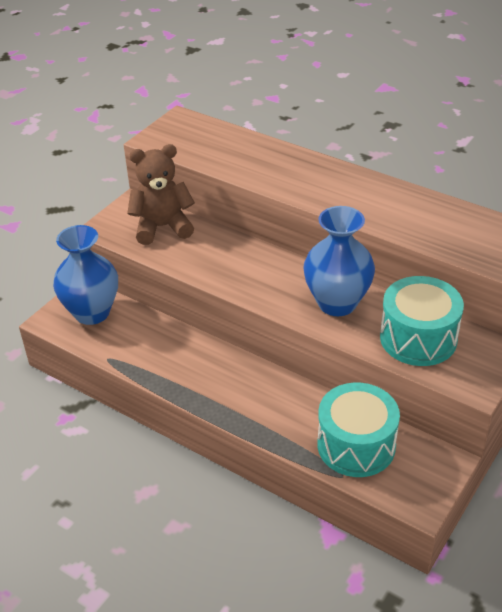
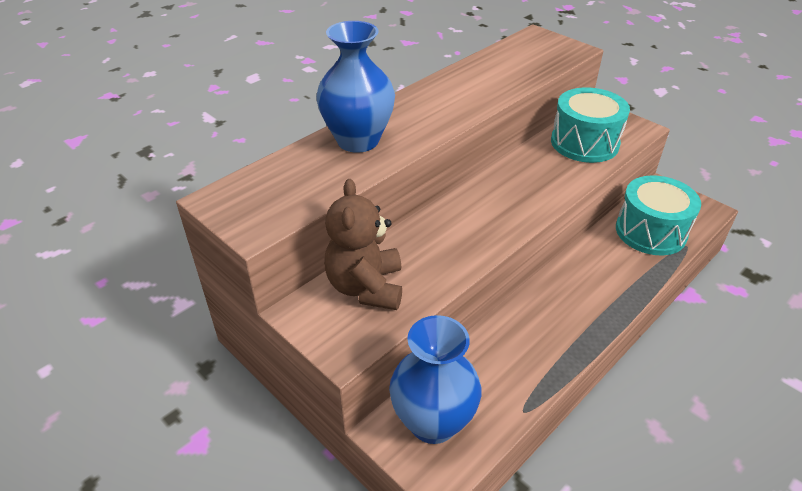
camera: 80 degrees left, 0 degrees up
(337, 303) = (533, 177): blue vase -> blue vase (358, 140)

